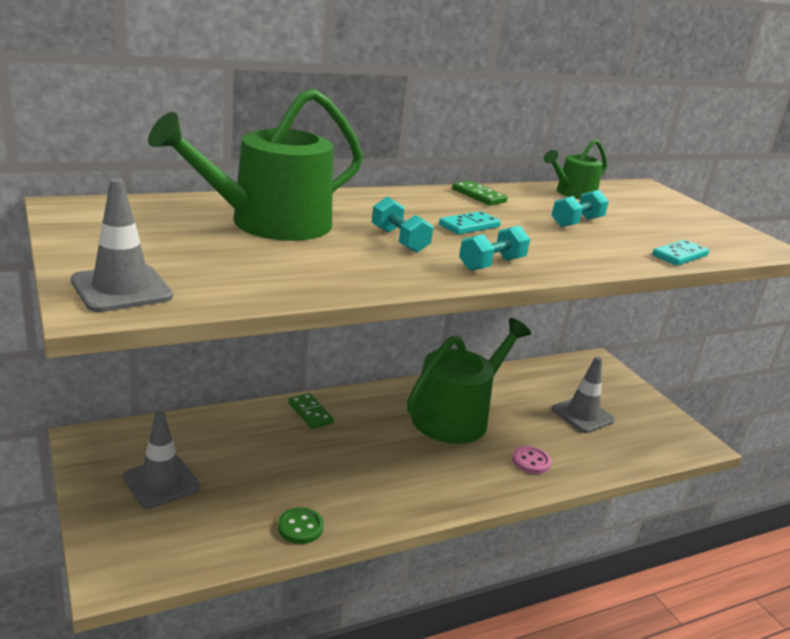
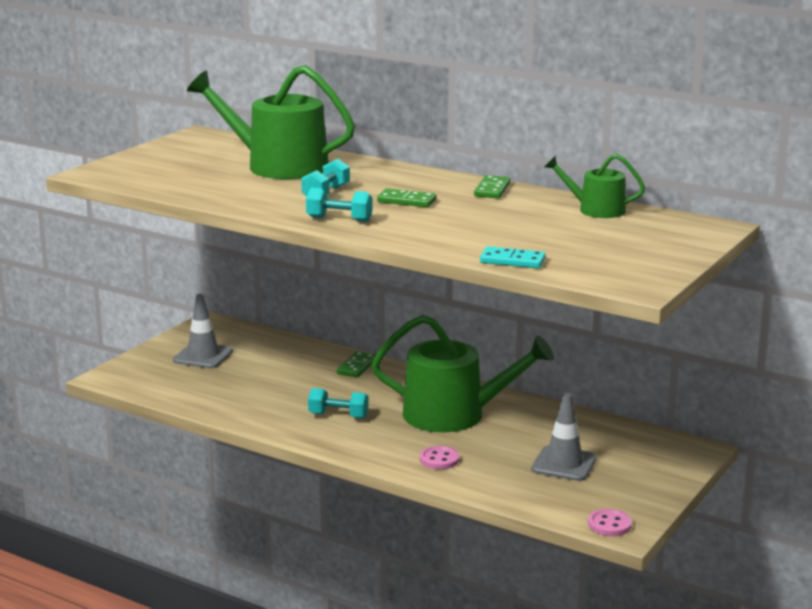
camera: 60 degrees right, 5 degrees down
(121, 289) = (118, 171): grey traffic cone -> none
(300, 527) = (222, 407): green button -> none
(469, 226) = (406, 201): turquoise domino -> green domino
(576, 222) = (509, 223): turquoise dumbbell -> turquoise dumbbell (338, 416)
(689, 444) = (609, 525): none -> pink button

